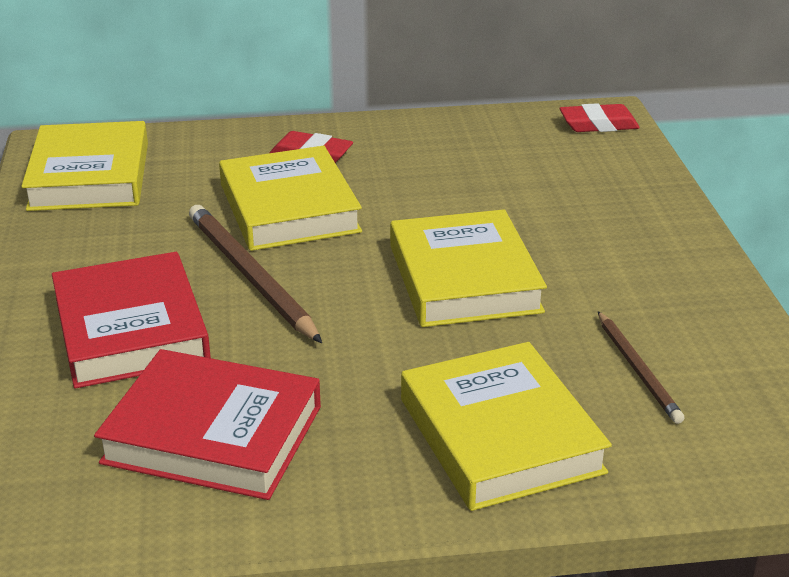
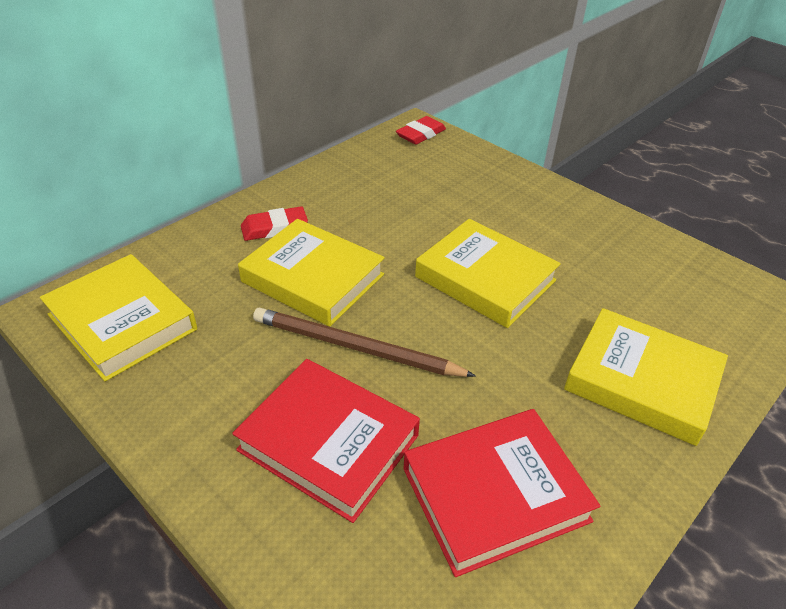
camera: 40 degrees left, 10 degrees up
(638, 370) = (644, 293): brown pencil -> none

